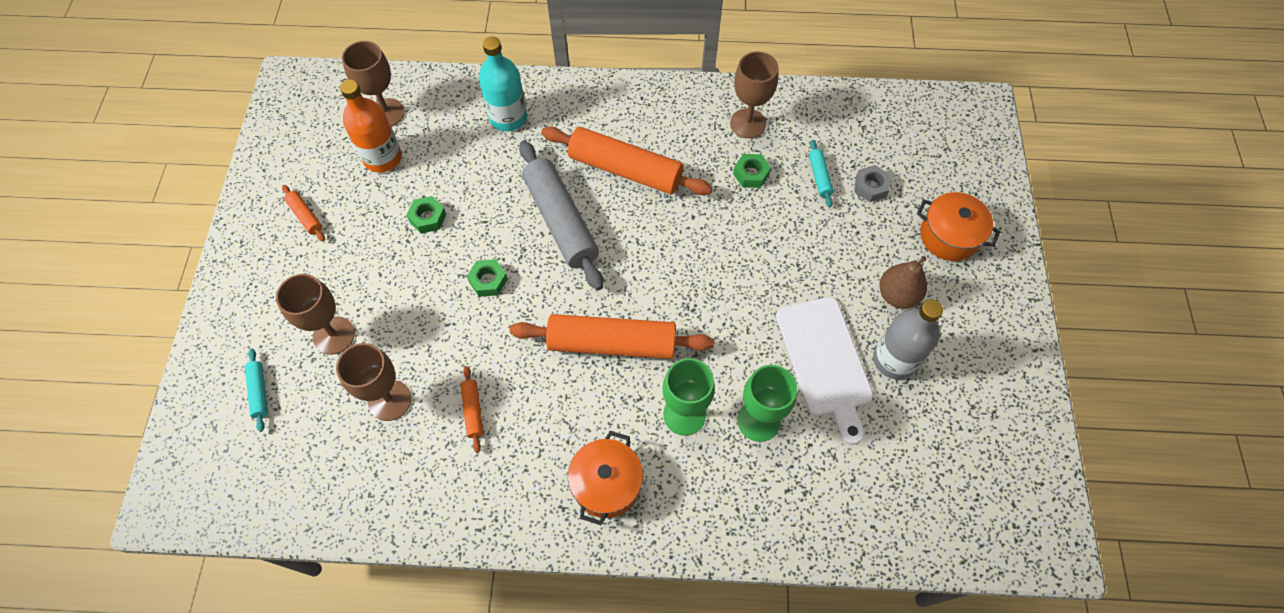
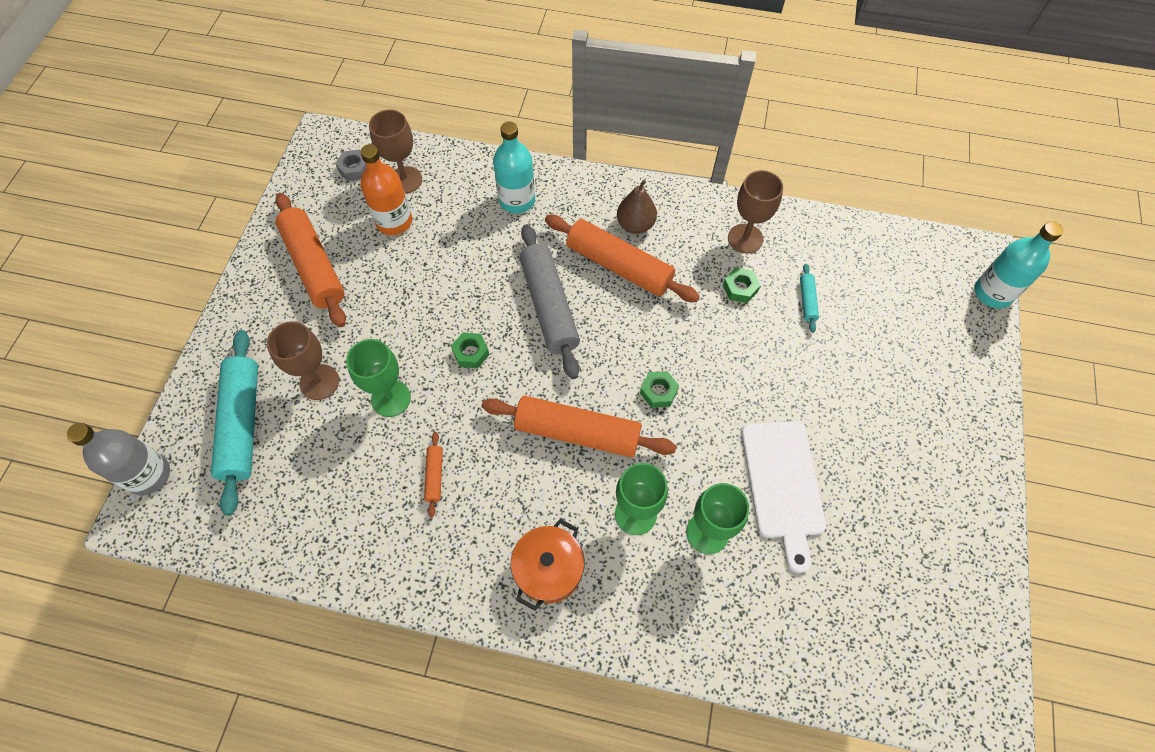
camera: 10 degrees right, 0 degrees up
(259, 392) = (242, 424): turquoise rolling pin -> turquoise rolling pin, size x2.29
(305, 216) = (314, 266): orange rolling pin -> orange rolling pin, size x2.29
(390, 400) = (359, 452): brown goblet -> none
(413, 340) = (391, 398): none -> green goblet
(428, 218) = (425, 284): green nut -> green nut (658, 392)
(870, 187) = (856, 318): grey nut -> grey nut (354, 169)
(894, 360) = (853, 495): grey bottle -> grey bottle (149, 475)
(897, 295) = (866, 430): brown pear -> brown pear (635, 225)
(949, 236) = (928, 380): orange pot -> none
(997, 142) = (992, 293): none -> turquoise bottle

